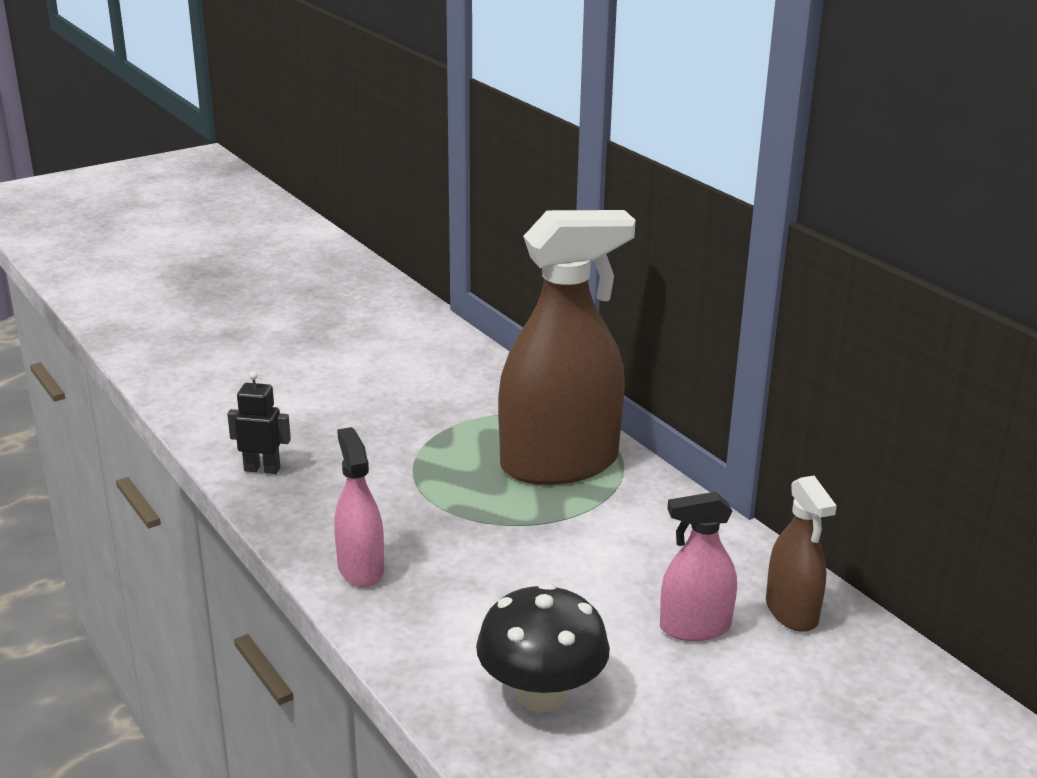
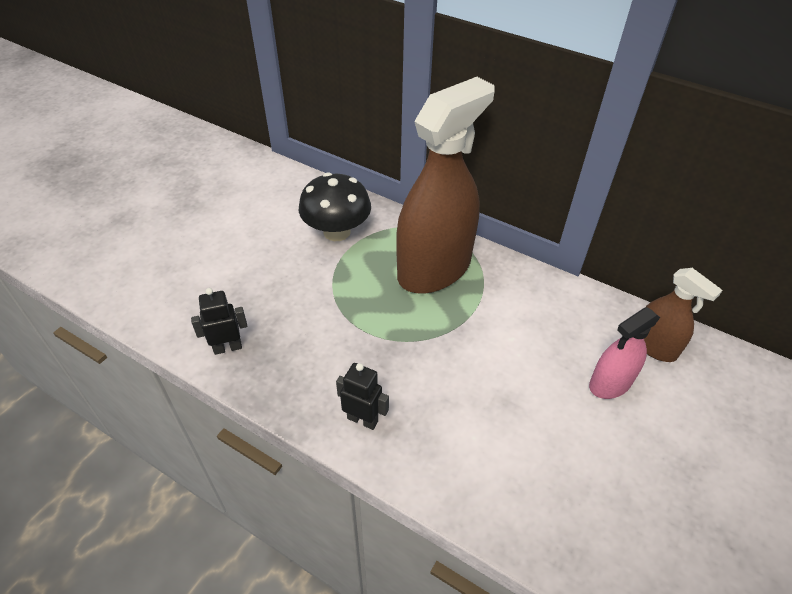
camera: 25 degrees left, 20 degrees up
(360, 569) = (363, 419): pink spray bottle -> black robot
(541, 694) = (559, 488): black mushroom -> black mushroom (337, 232)

